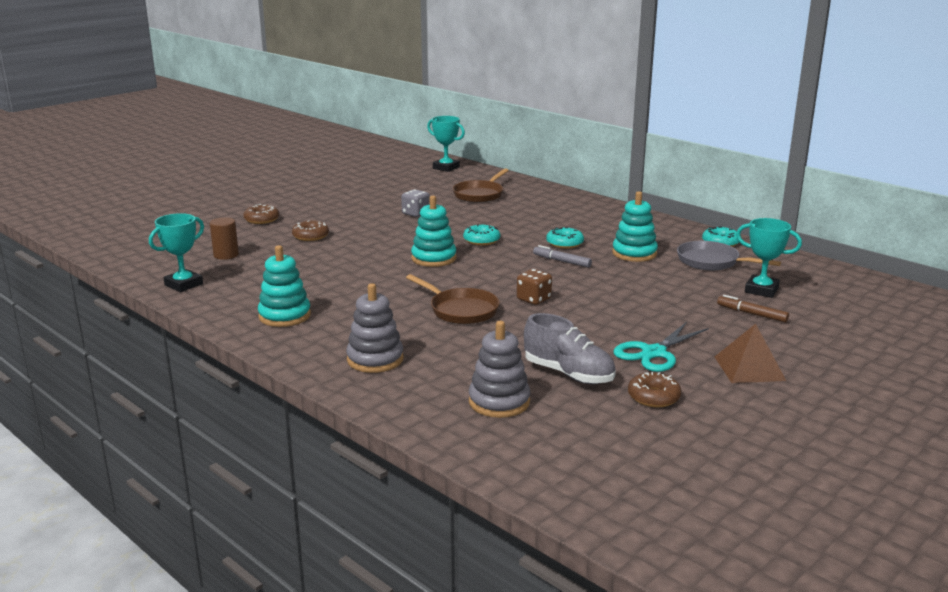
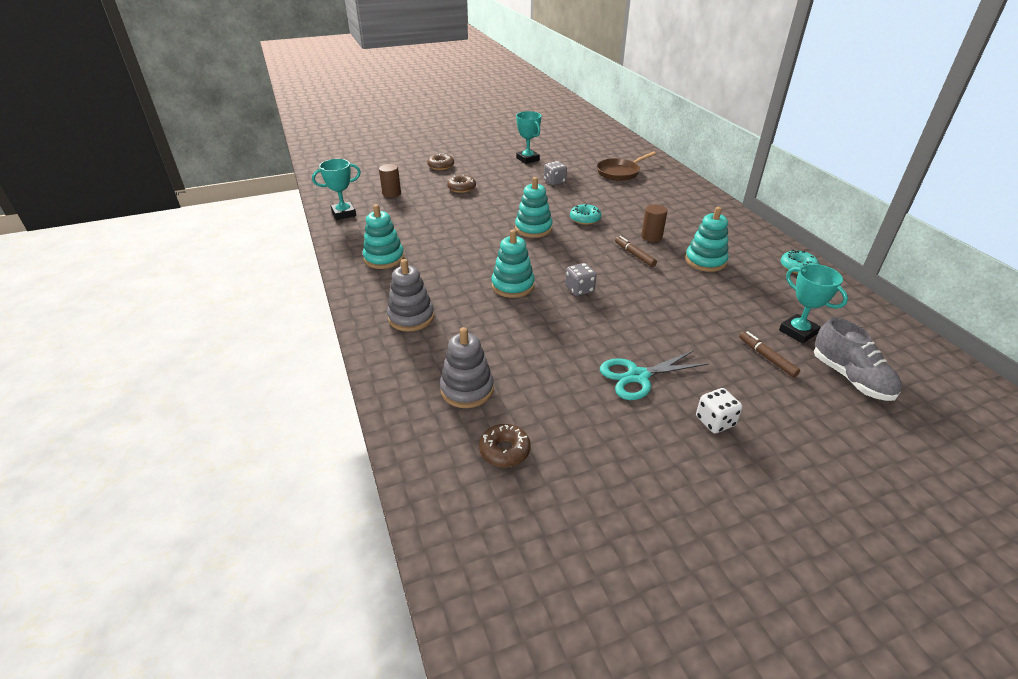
camera: 25 degrees right, 15 degrees up
(446, 168) = (614, 141): turquoise trophy -> turquoise trophy (527, 159)
(460, 310) = (512, 286): brown pan -> turquoise stacking toy
(533, 299) = (579, 289): brown dice -> grey dice
(561, 261) = (634, 255): grey marker -> brown marker
(564, 243) = (651, 237): turquoise donut -> brown cylinder
(568, 374) = (546, 377): grey shoe -> grey shoe (850, 378)
(653, 397) = (599, 426): brown donut -> brown donut (504, 450)
(712, 262) = (772, 287): grey pan -> none
(749, 368) = (715, 421): brown pyramid -> white dice

